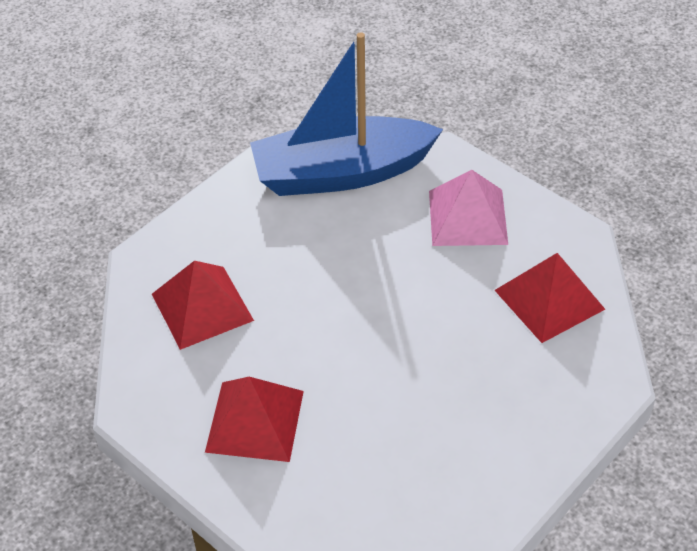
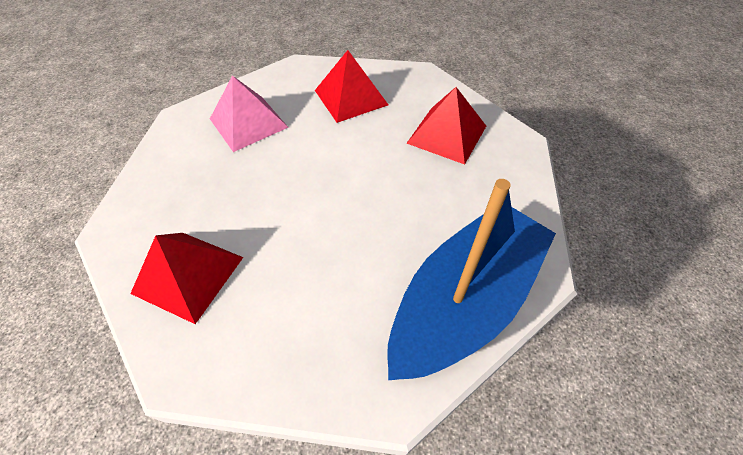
camera: 145 degrees right, 5 degrees up
(468, 217) = (308, 321): pink pyramid -> pink pyramid (248, 123)

